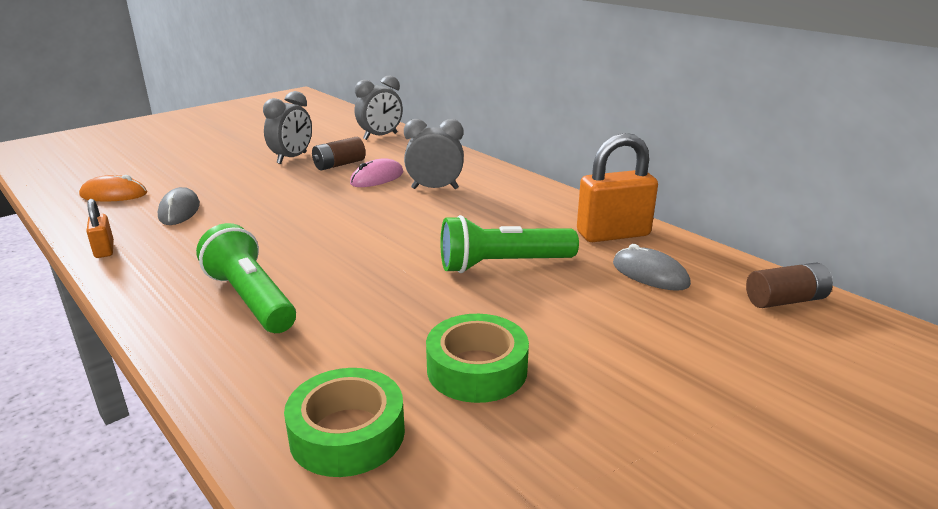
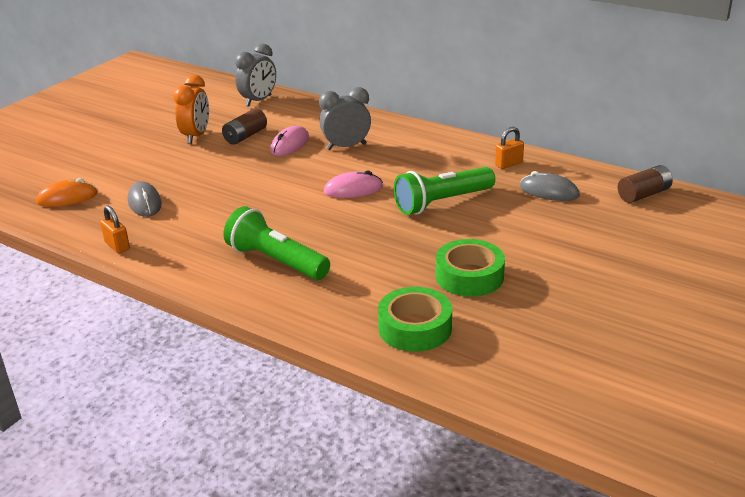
camera: 15 degrees left, 5 degrees up
(292, 158) = (196, 136): grey clock -> orange clock
(407, 233) = (353, 189): none -> pink mouse
(613, 234) = (508, 164): orange padlock -> orange padlock, size x0.50

